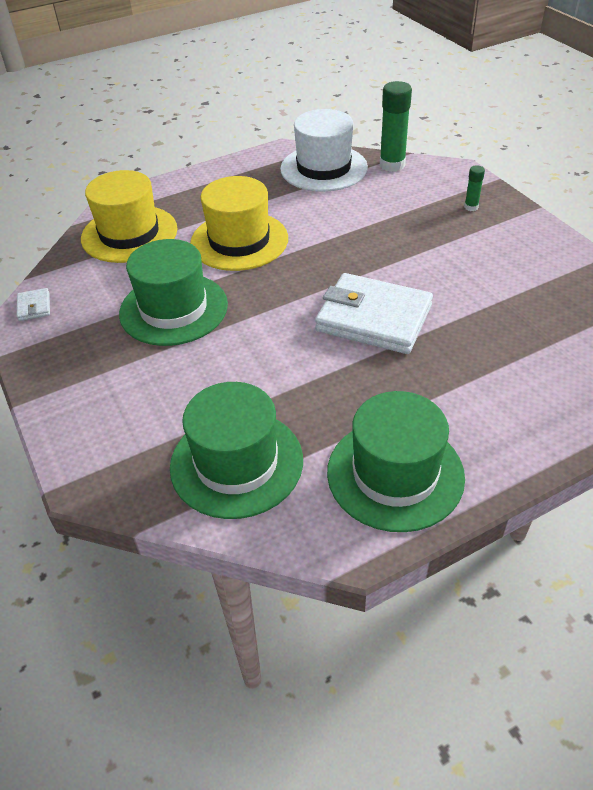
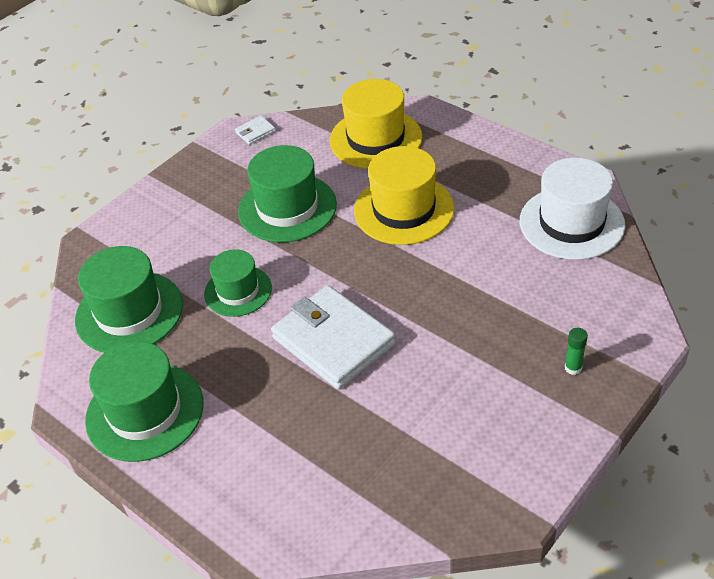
camera: 70 degrees right, 0 degrees up
(266, 368) = (238, 291): none -> green hat
(373, 318) = (333, 341): white wallet -> white wallet turned 45 degrees counterclockwise
(392, 165) = (618, 275): green glue stick -> none

